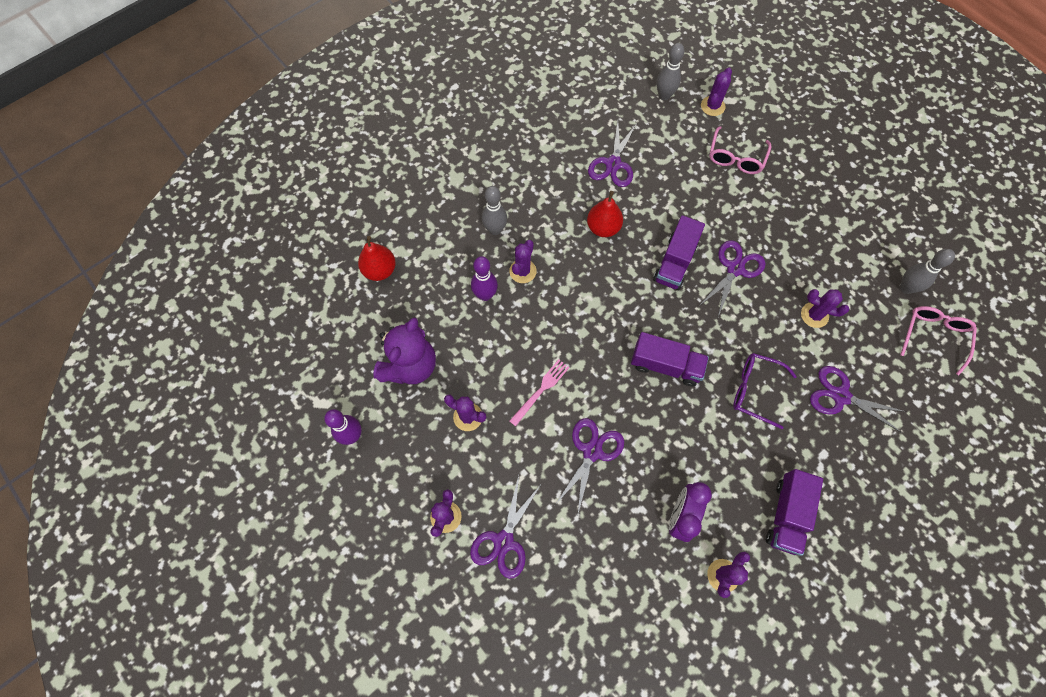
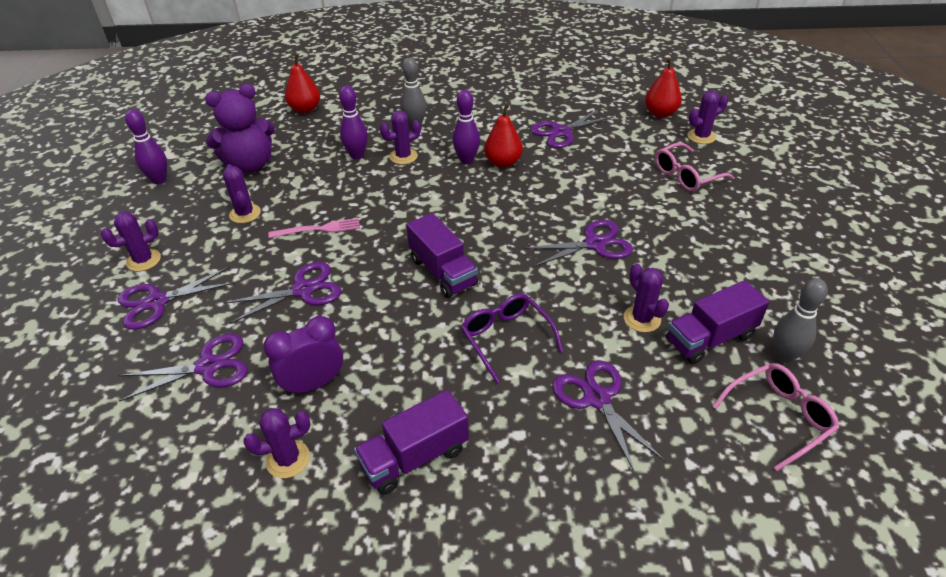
camera: 40 degrees right, 25 degrees down
(574, 243) = (466, 160): none -> purple bowling pin
(602, 558) = (208, 366): none -> purple scissors
(664, 95) = (660, 113): grey bowling pin -> red pear
(675, 262) = (540, 212): purple truck -> purple truck (710, 338)

